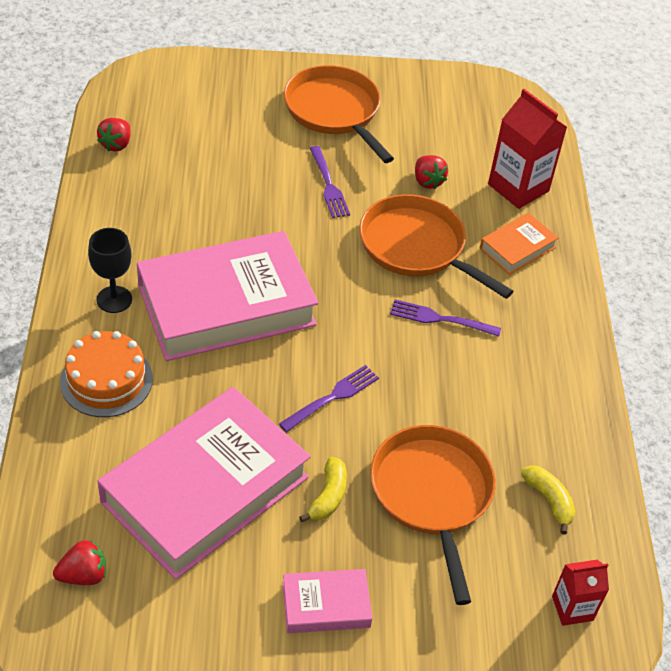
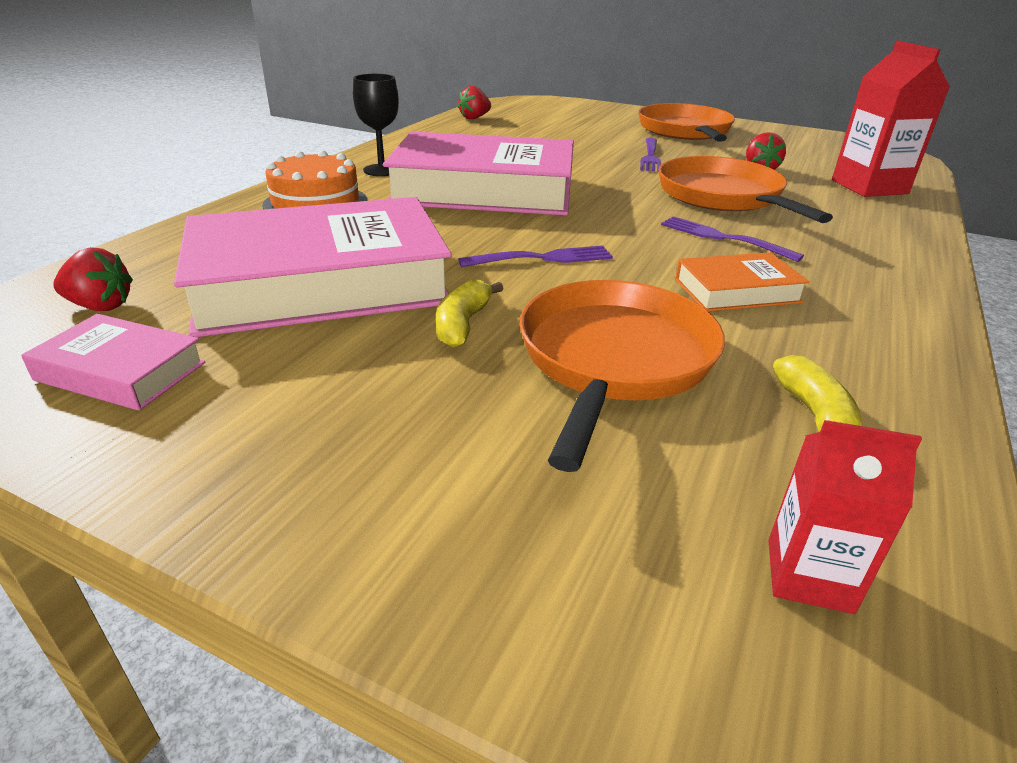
camera: 30 degrees right, 15 degrees down
(326, 605) = (350, 421): pink book -> pink book (121, 371)
(328, 496) = (462, 324): yellow banana -> yellow banana turned 150 degrees clockwise
(517, 248) = (852, 216): orange book -> orange book (736, 291)

